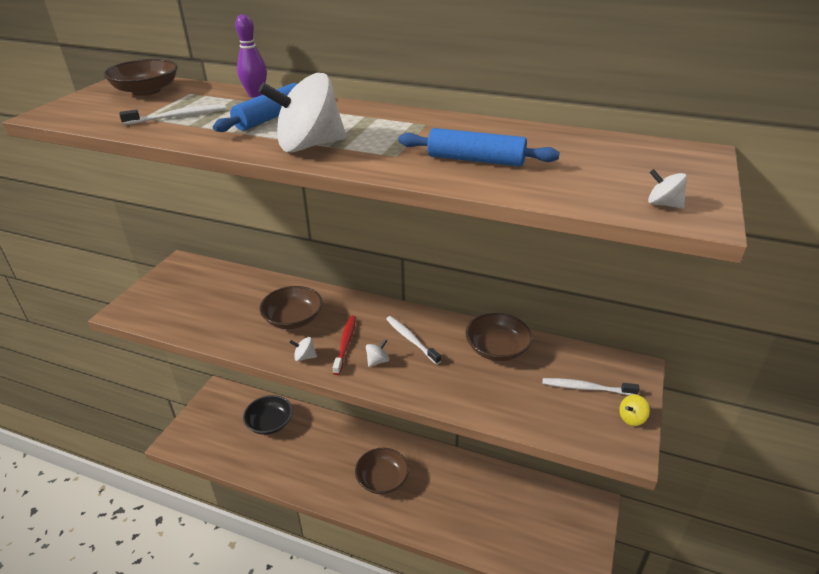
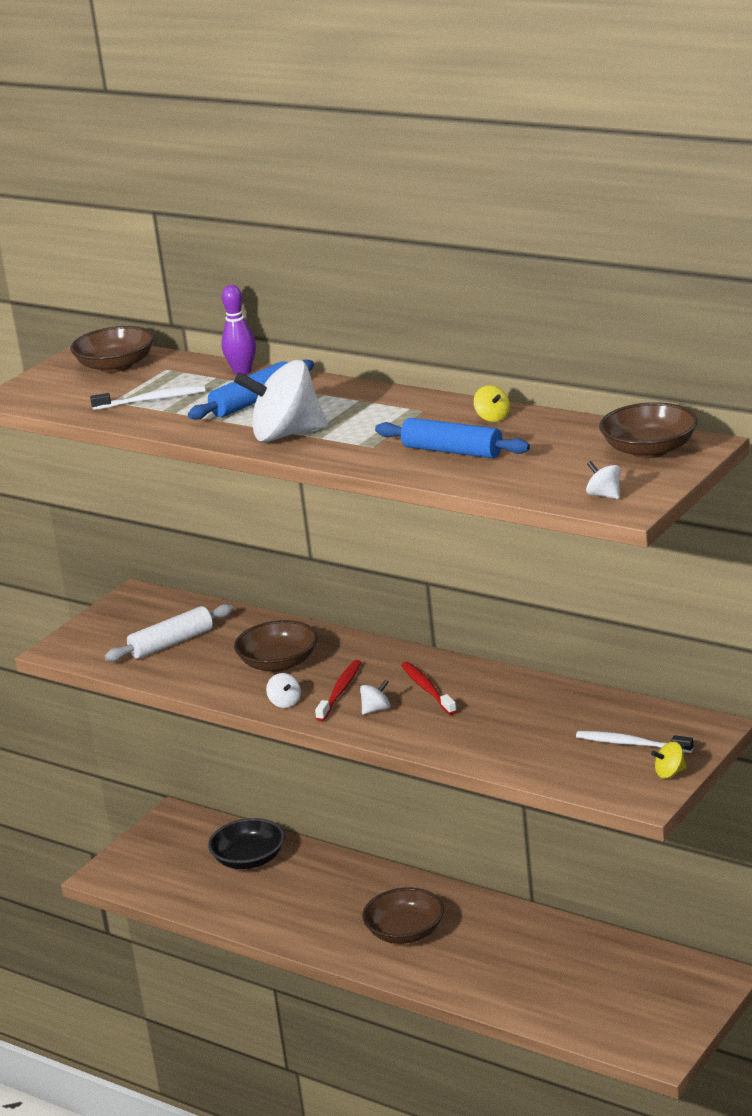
camera: 15 degrees right, 10 degrees down
(210, 303) = (171, 643): none -> white rolling pin
(304, 357) = (285, 702): white spinning top -> white spinning top turned 135 degrees counterclockwise
(411, 340) = (427, 689): white toothbrush -> red toothbrush
(492, 130) = (492, 417): none -> yellow spinning top
(497, 349) = (537, 702): brown bowl -> brown bowl (649, 450)

